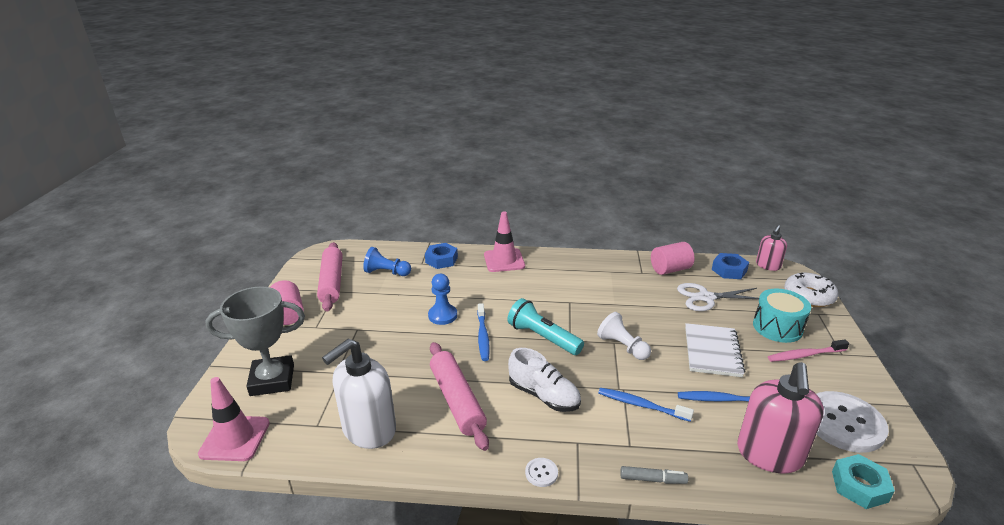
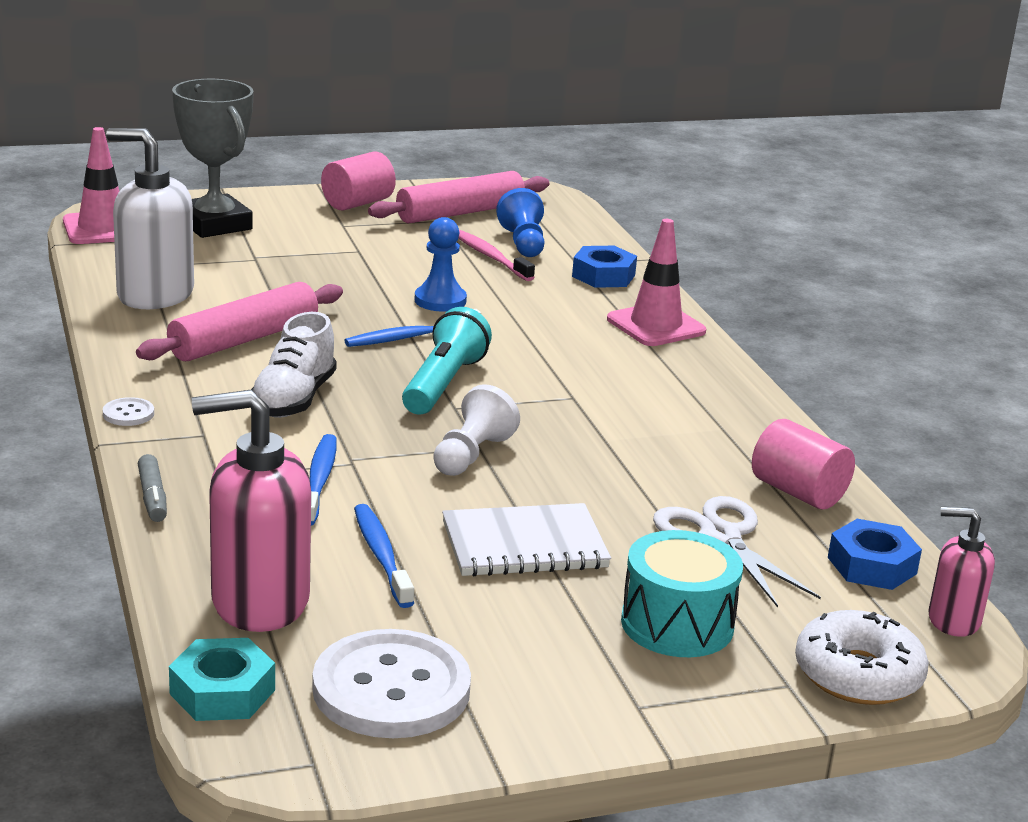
camera: 65 degrees right, 5 degrees down
(805, 355) = (595, 655): pink toothbrush -> pink toothbrush (490, 257)

